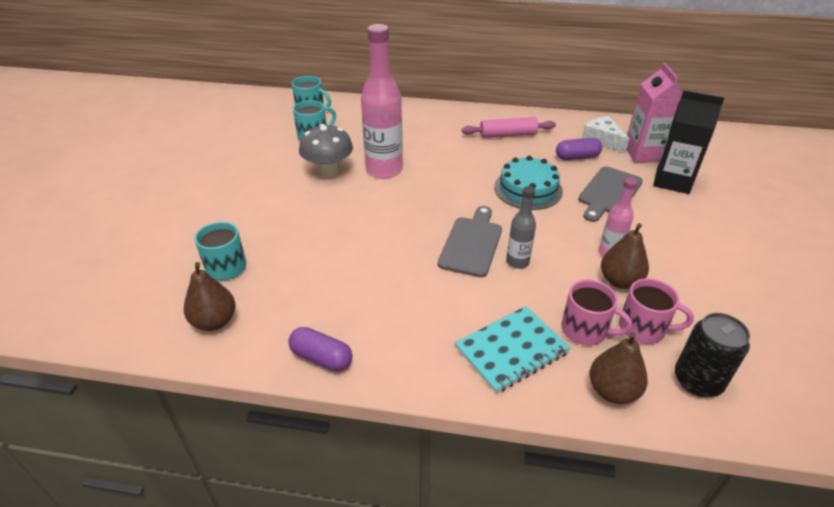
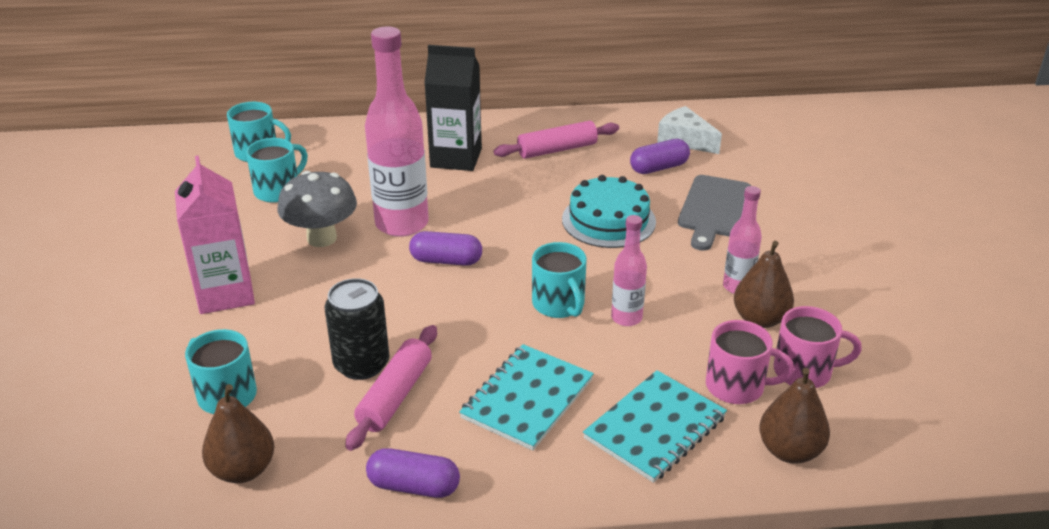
camera: 15 degrees left, 5 degrees down
(334, 288) = (395, 395): none -> pink rolling pin
(404, 199) = (446, 260): none -> purple capsule
(424, 309) = (527, 399): none -> turquoise notebook
(471, 244) = (559, 304): grey cutting board -> turquoise mug
(517, 262) = (626, 318): grey bottle -> pink bottle
(644, 153) = (743, 150): pink carton -> pink carton (225, 294)
(672, 181) = (788, 182): black carton -> black carton (456, 158)
(697, 381) = (882, 419): black can -> black can (361, 364)

